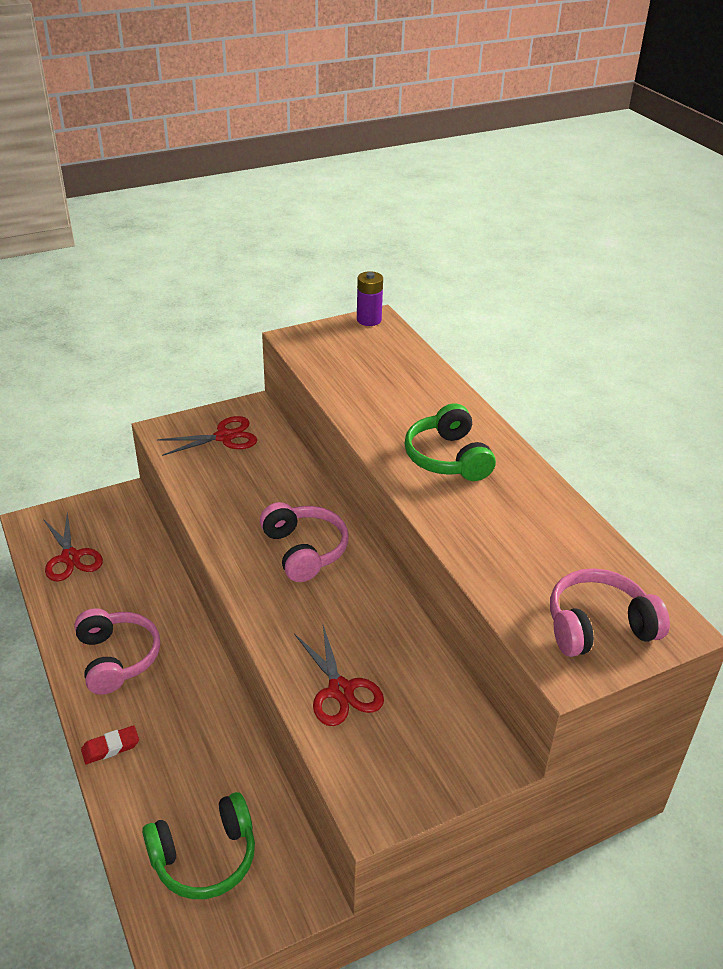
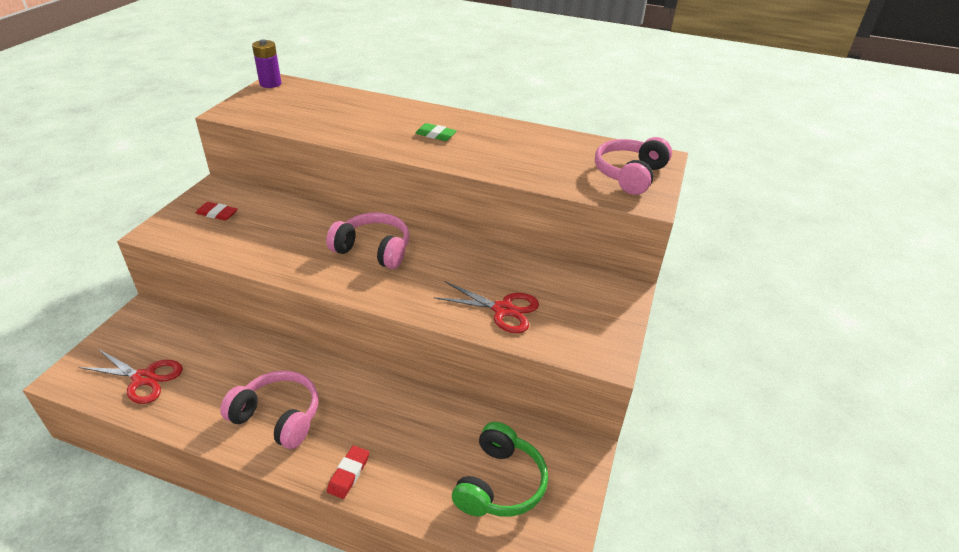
camera: 45 degrees left, 0 degrees up
(224, 437) = (217, 214): red scissors -> red eraser
(448, 458) = (435, 135): green headphones -> green eraser

